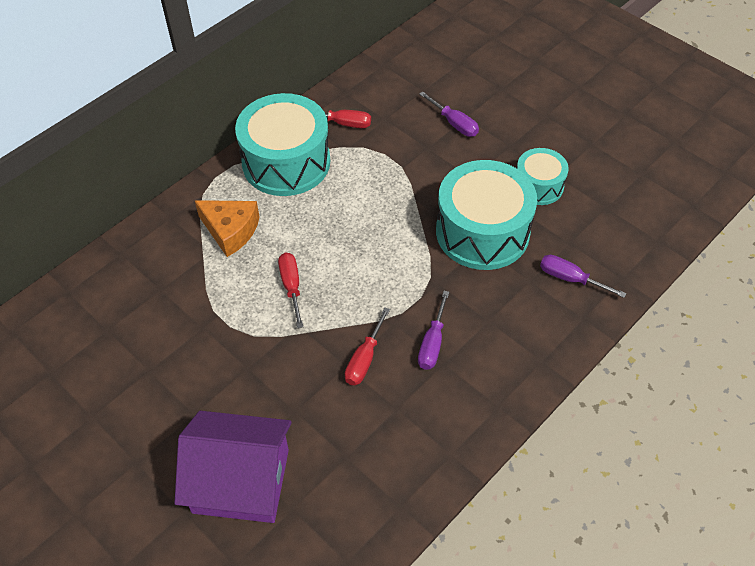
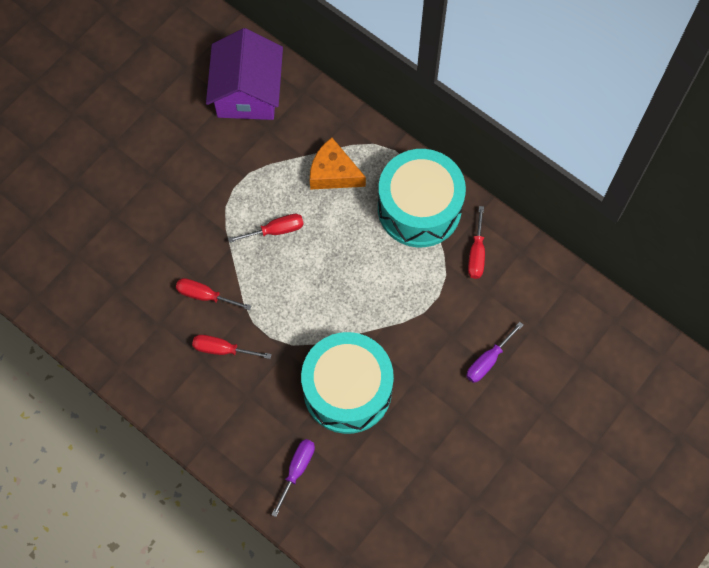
camera: 85 degrees right, 15 degrees up
(230, 231) = (333, 173): orange cheese -> orange cheese turned 90 degrees clockwise
(241, 481) = (97, 217): purple house -> purple house (247, 92)
(432, 343) = (222, 349): purple screwdriver -> red screwdriver
(538, 186) = (410, 444): turquoise drum -> none

